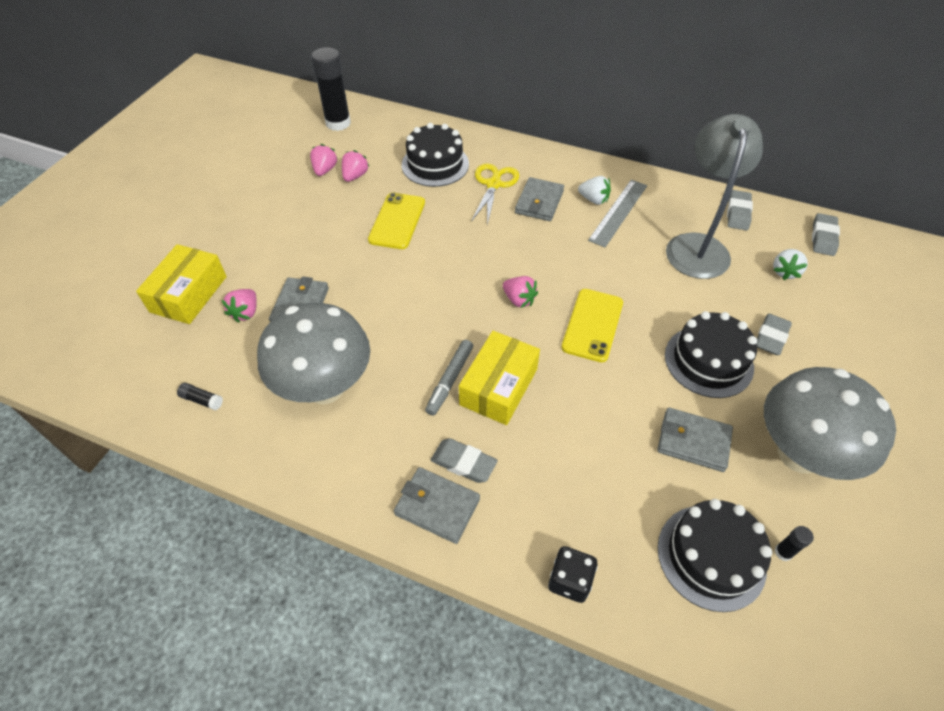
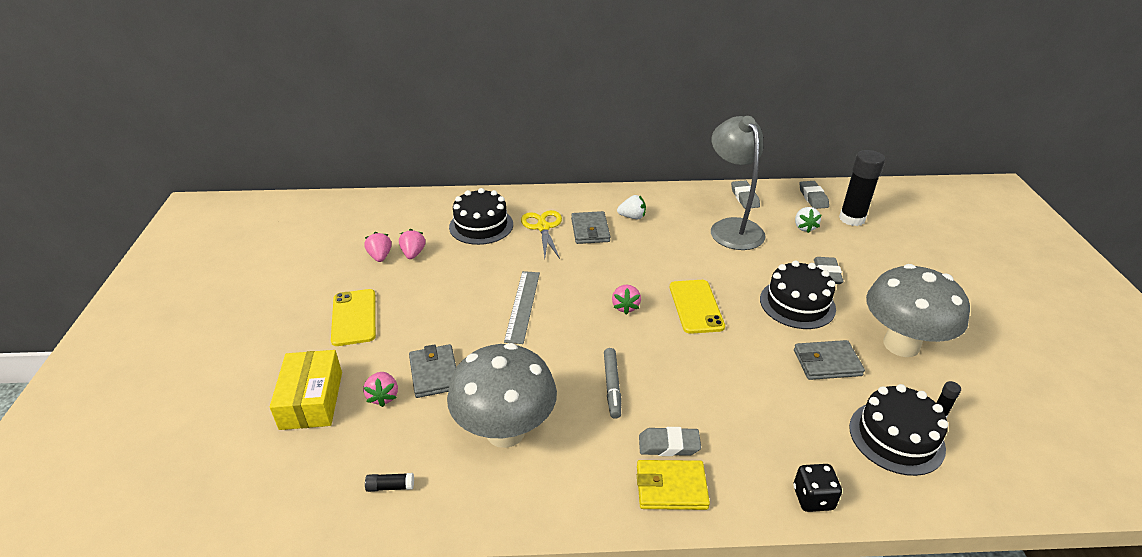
camera: 25 degrees left, 15 degrees down
(338, 123) = (366, 216): black glue stick -> black glue stick (852, 219)
(397, 221) = (478, 278): yellow phone -> yellow phone (354, 317)
(437, 506) = (671, 487): grey wallet -> yellow wallet
(499, 386) = (655, 377): yellow box -> none
(519, 300) = (625, 307): pink strawberry -> pink strawberry turned 75 degrees clockwise
(618, 212) = (657, 220): grey ruler -> grey ruler (522, 306)

